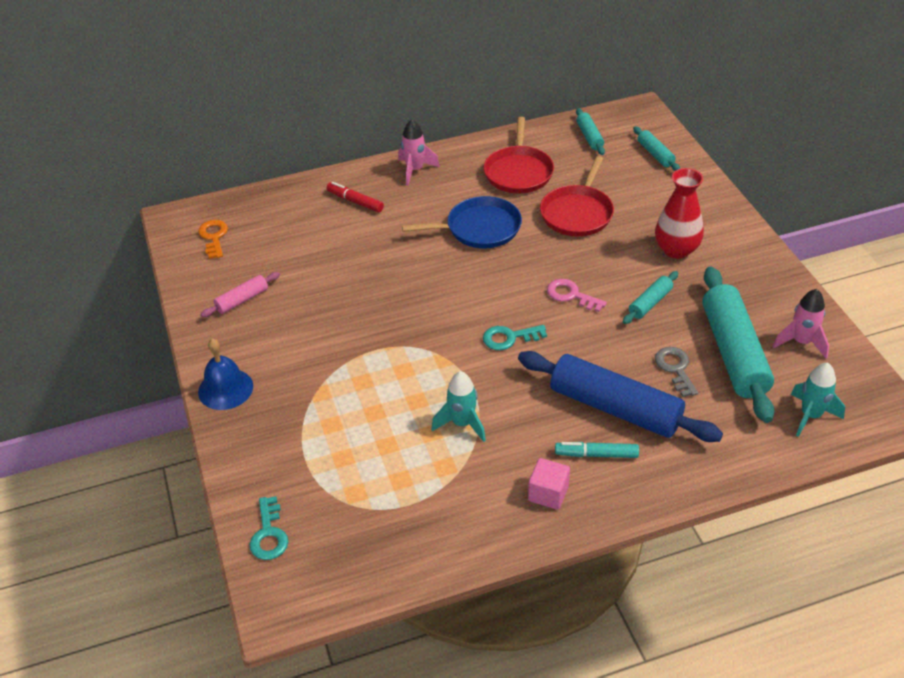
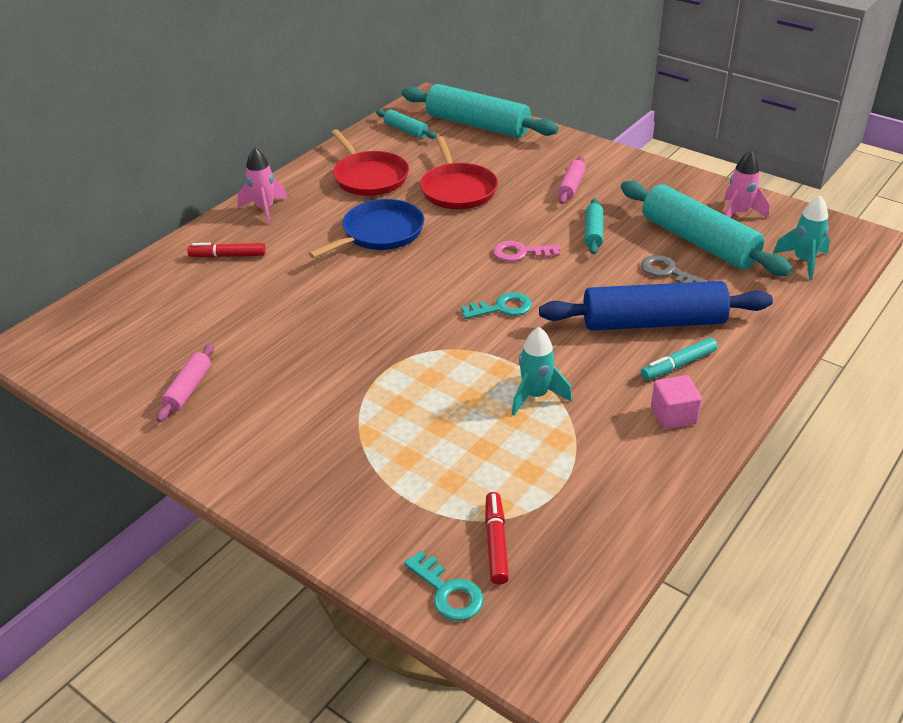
camera: 35 degrees left, 5 degrees down
(214, 237) = (93, 345): orange key -> none
(225, 389) = (254, 479): blue bell -> none
(329, 518) = (496, 543): none -> red marker
(509, 338) = (502, 308): turquoise key -> turquoise key turned 150 degrees counterclockwise
(655, 154) = (477, 125): turquoise rolling pin -> turquoise rolling pin, size x2.14
(676, 250) = (571, 186): red vase -> pink rolling pin

